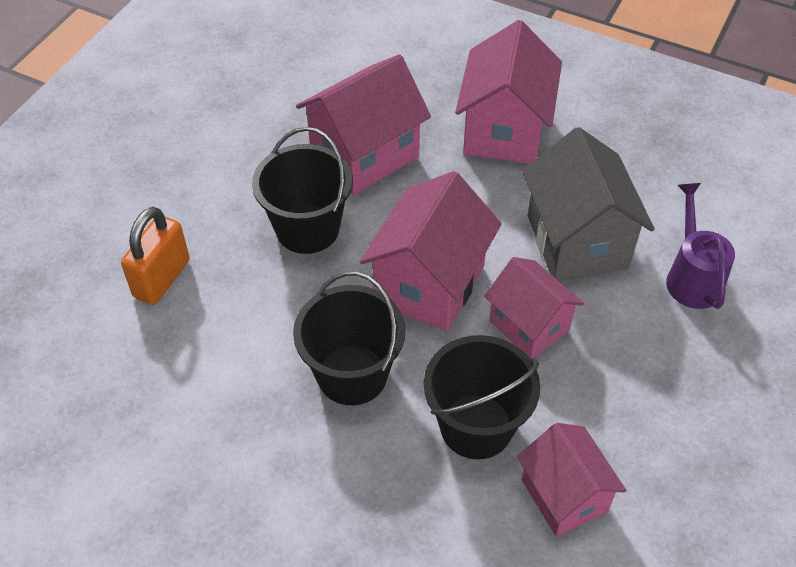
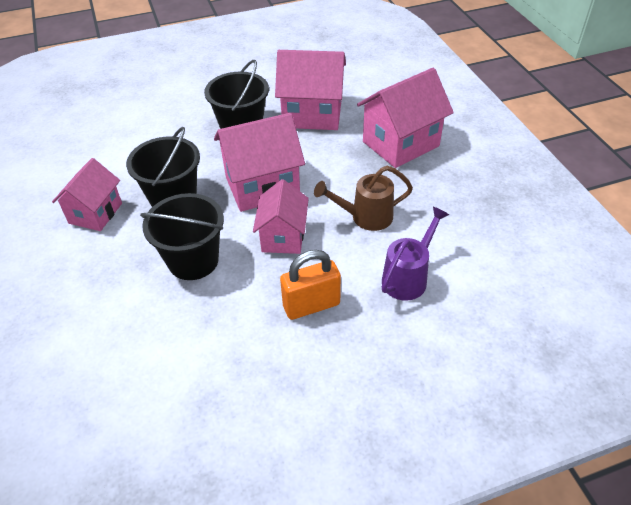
camera: 45 degrees right, 5 degrees down
(162, 279) = (156, 111): orange padlock -> orange padlock (311, 305)
(564, 495) = (187, 323): pink house -> pink house (95, 213)
(577, 241) = (365, 217): grey house -> brown watering can

